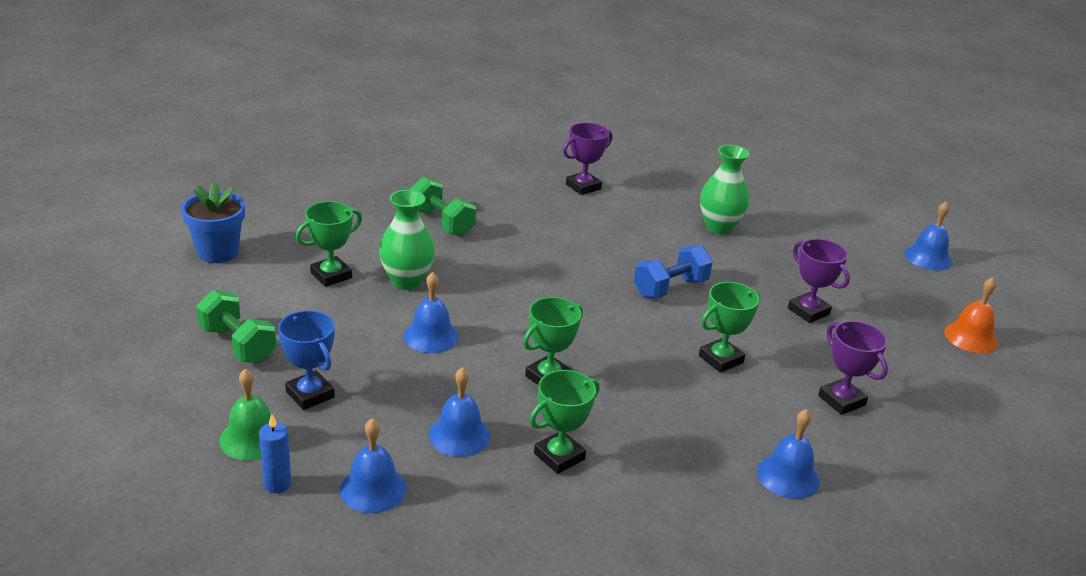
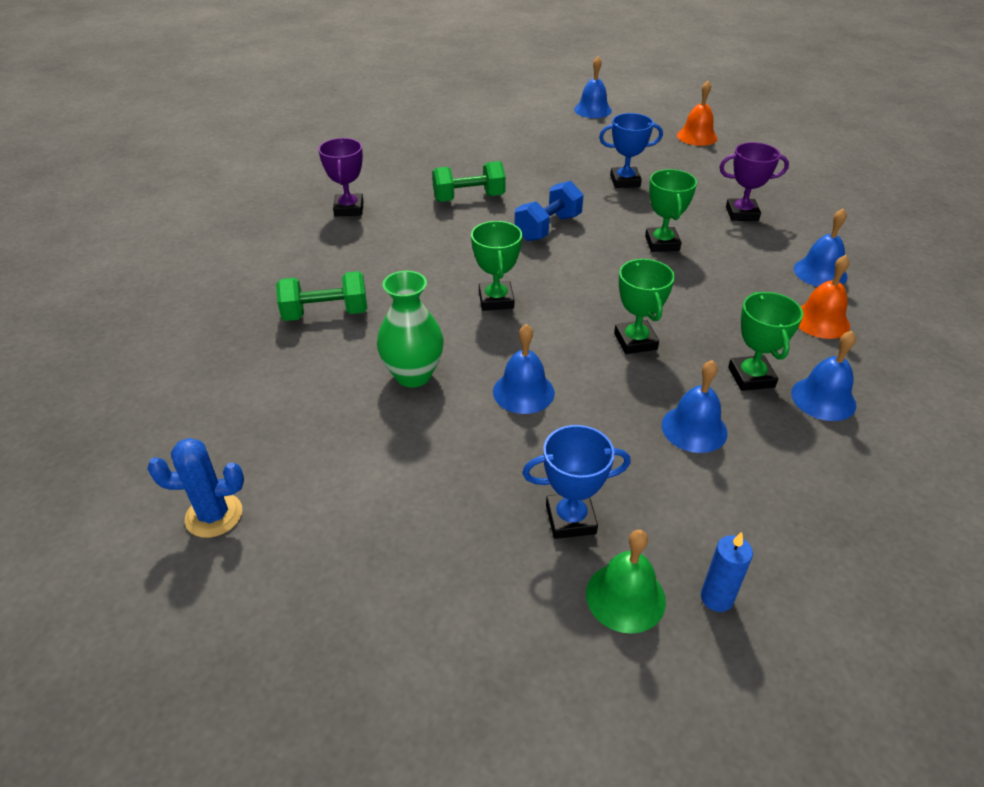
camera: 55 degrees left, 10 degrees up
(218, 252) = (214, 515): blue flower pot -> blue cactus
(238, 344) = (434, 555): green dumbbell -> green dumbbell (469, 198)
(331, 275) = (354, 428): green trophy -> green trophy (496, 300)
(373, 489) = (752, 519): blue bell -> blue bell (823, 398)
(670, 288) = (548, 228): blue dumbbell -> blue dumbbell turned 45 degrees clockwise
(696, 489) = (820, 321): none -> orange bell
(719, 227) = (479, 171): green vase -> none
(808, 311) = (625, 181): purple trophy -> blue trophy

